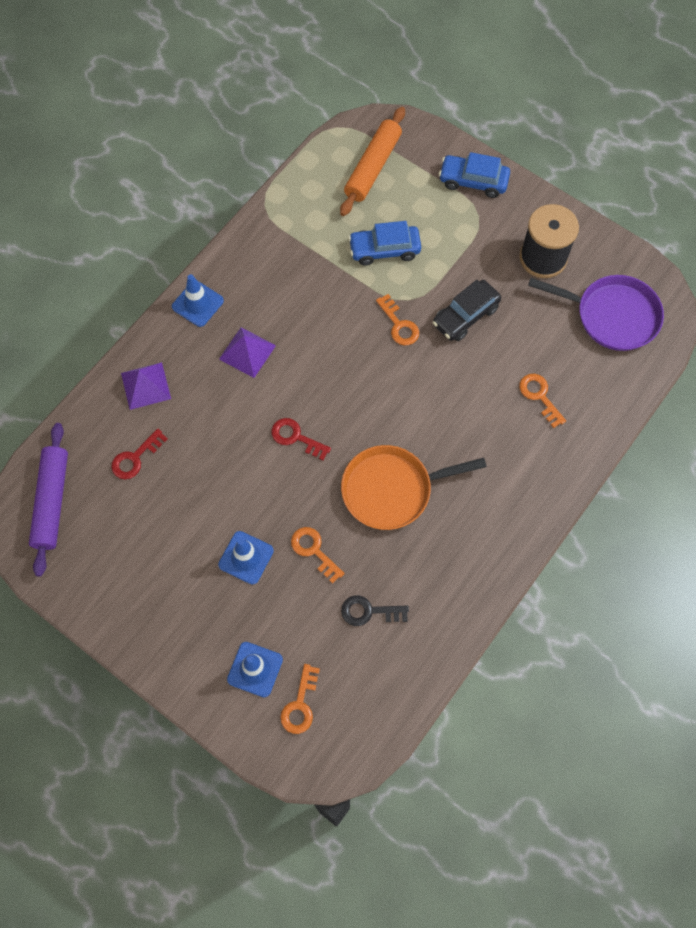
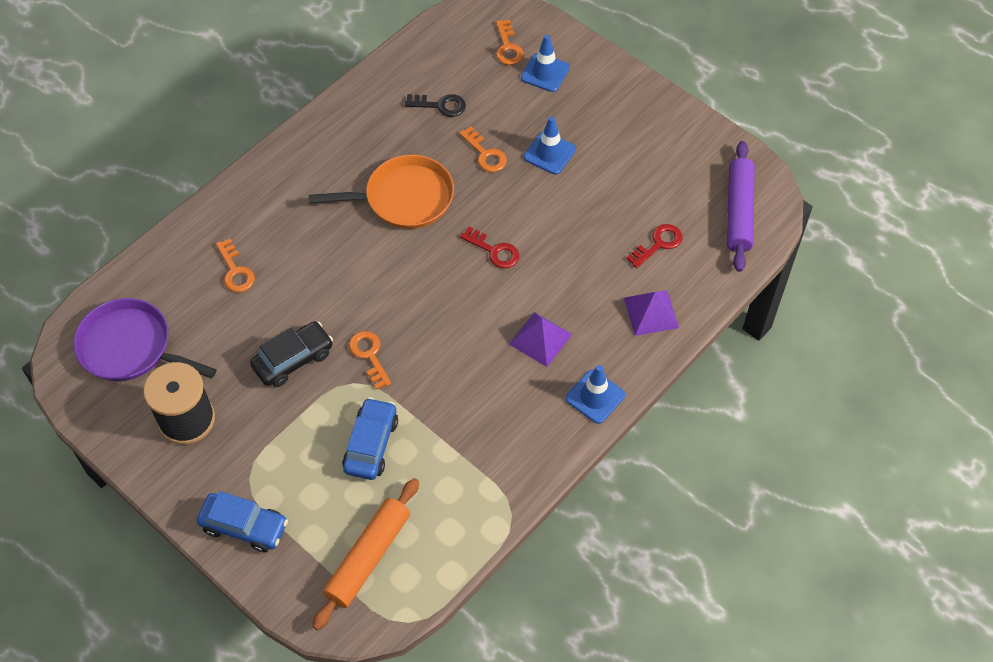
camera: 175 degrees left, 10 degrees down
(300, 705) = (508, 47): orange key -> orange key turned 150 degrees clockwise
(384, 249) = (371, 444): blue car -> blue car turned 75 degrees counterclockwise

